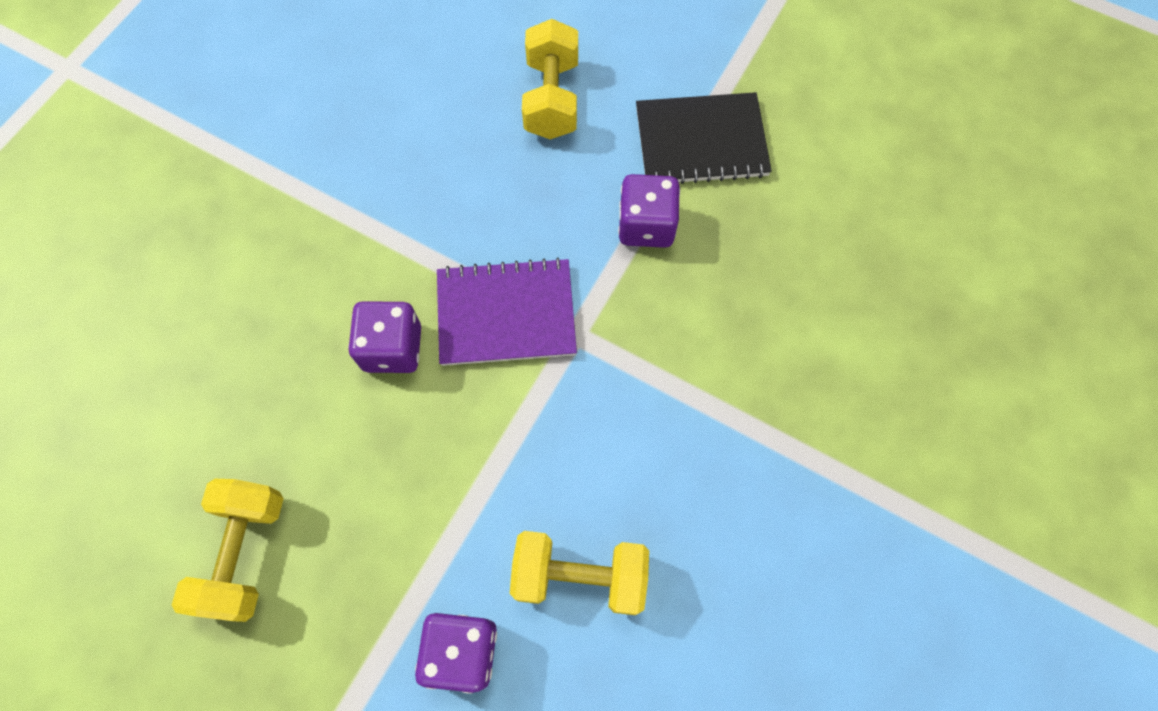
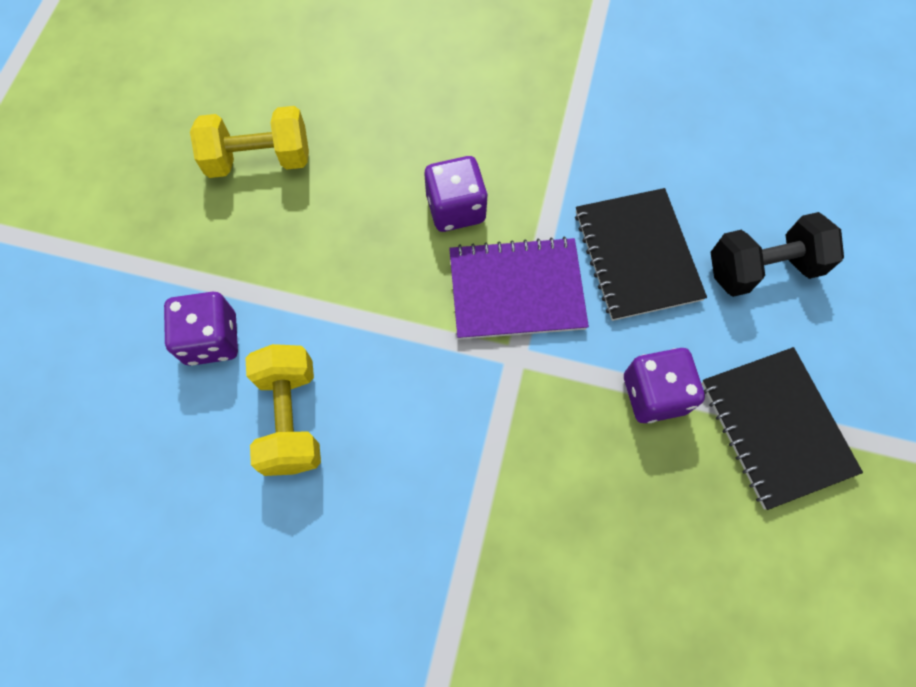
camera: 75 degrees right, 0 degrees up
(504, 195) = (637, 255): none -> black notebook
(506, 314) = (516, 290): purple notebook -> purple notebook turned 75 degrees counterclockwise
(552, 99) = (762, 268): yellow dumbbell -> black dumbbell

